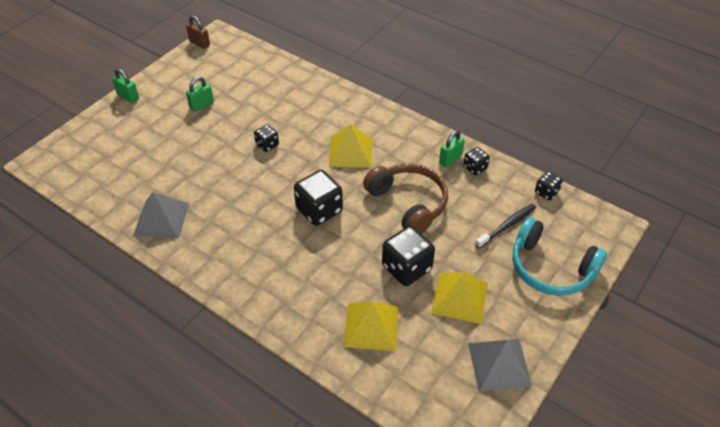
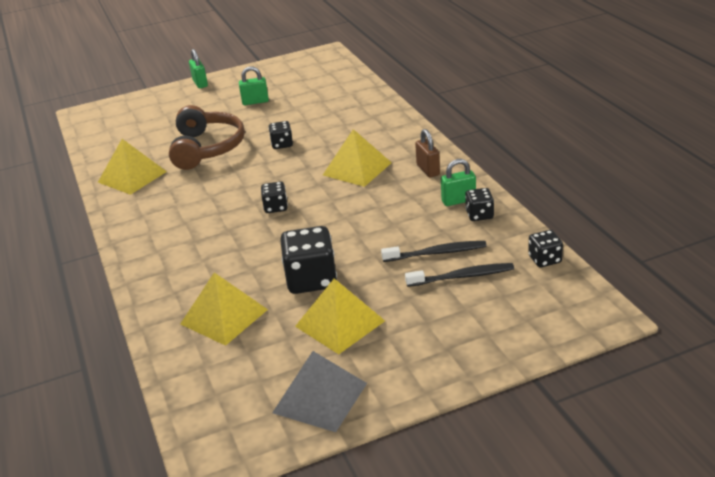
camera: 35 degrees right, 15 degrees down
(161, 219) = (132, 177): grey pyramid -> yellow pyramid
(199, 43) = (302, 56): brown padlock -> brown padlock (428, 170)
(319, 210) = (276, 207): black dice -> black dice, size x0.54
(408, 203) = (371, 226): brown headphones -> brown headphones (207, 148)
(473, 212) = (436, 253): none -> black toothbrush
(550, 268) = (474, 331): turquoise headphones -> none

